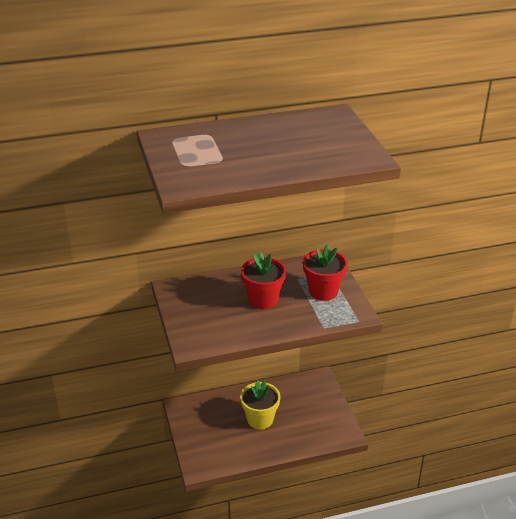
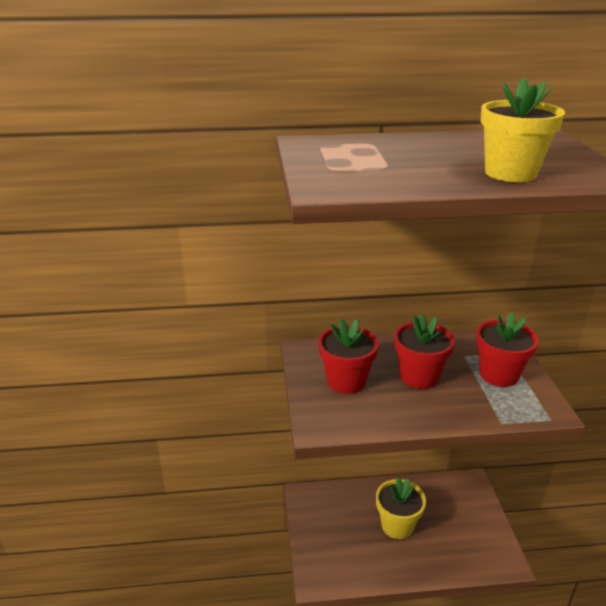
camera: 10 degrees right, 5 degrees down
(207, 309) = (346, 381): none -> red flower pot
(306, 159) = (510, 173): none -> yellow flower pot

